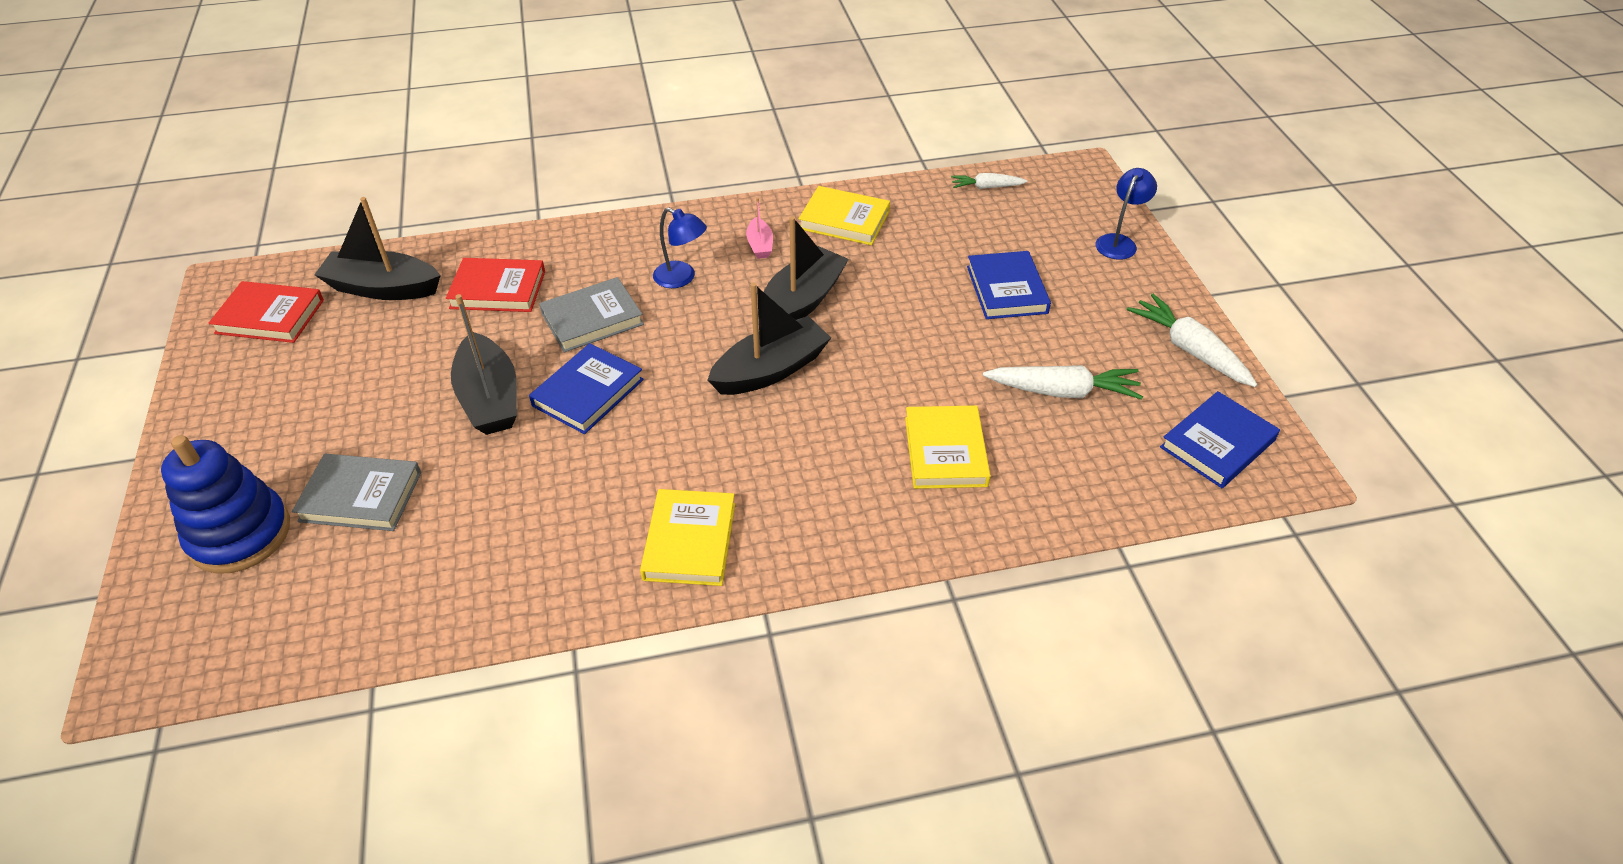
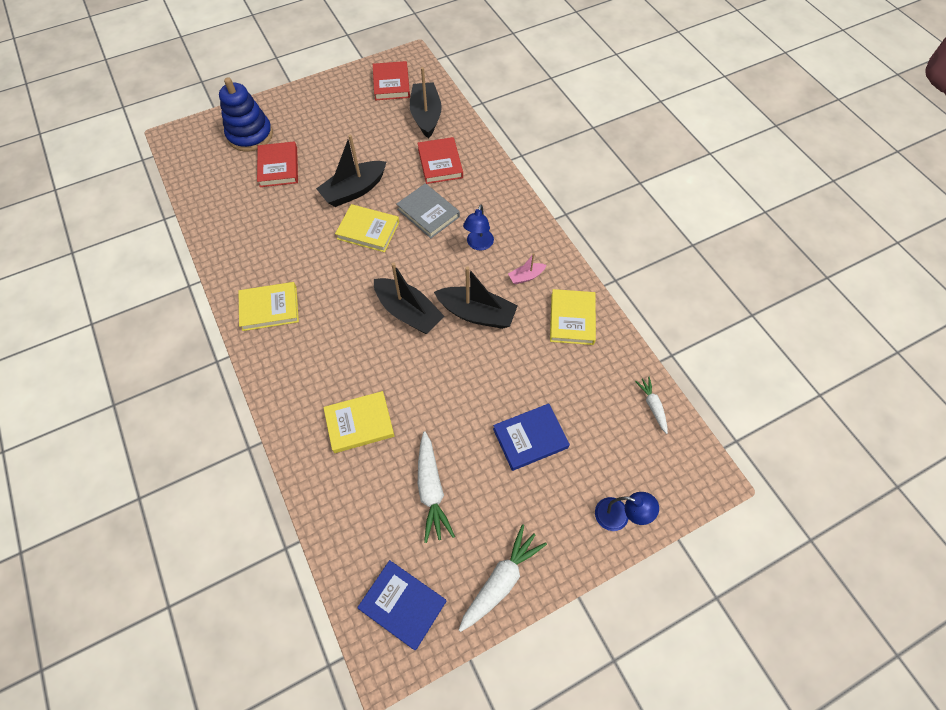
camera: 75 degrees right, 15 degrees up
(361, 497) = (278, 167): grey book -> red book
(588, 393) = (368, 230): blue book -> yellow book

